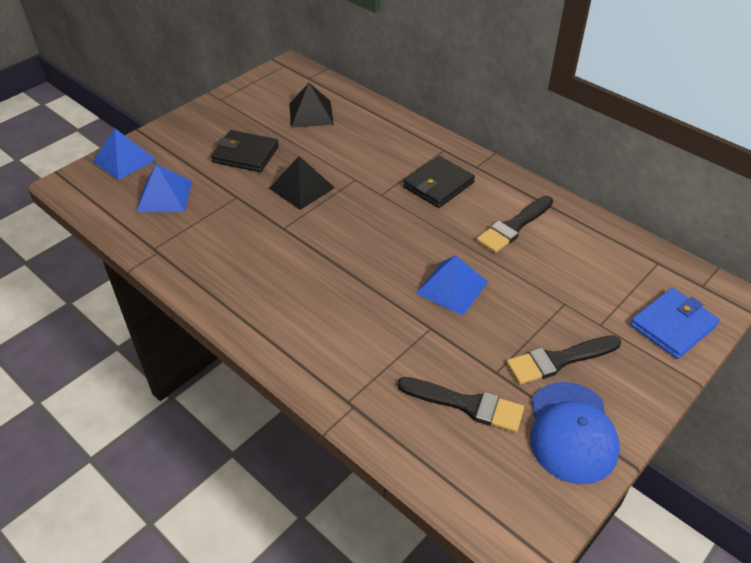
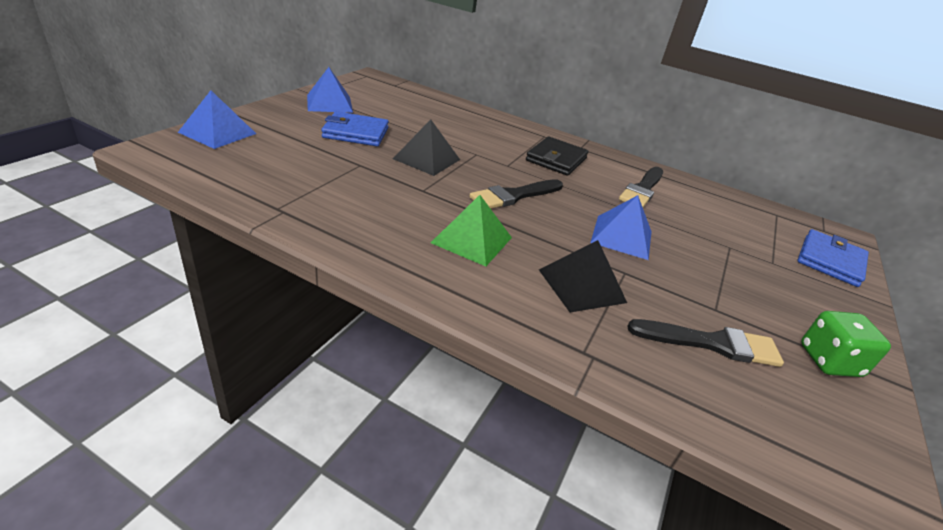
camera: 20 degrees left, 10 degrees down
(164, 196) = (276, 163): blue pyramid -> blue pyramid (329, 103)
(245, 154) = (356, 133): black wallet -> blue wallet
(304, 286) = (472, 240): none -> green pyramid
(311, 114) = (408, 107): black pyramid -> black pyramid (582, 285)
(558, 360) = (763, 294): black brush -> black brush (514, 196)
(572, 432) = (829, 361): blue cap -> green dice

